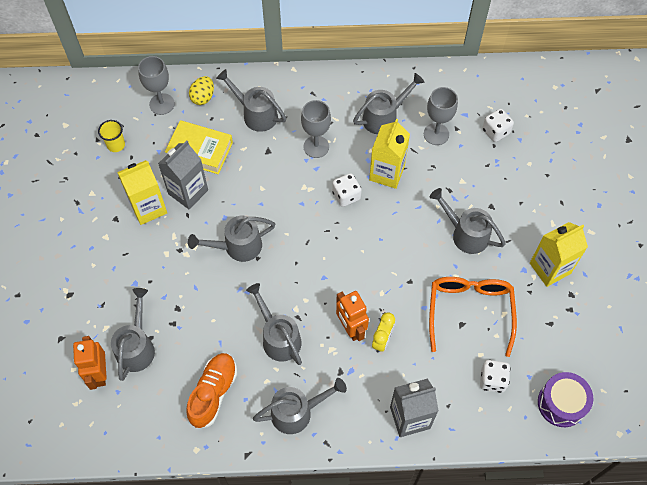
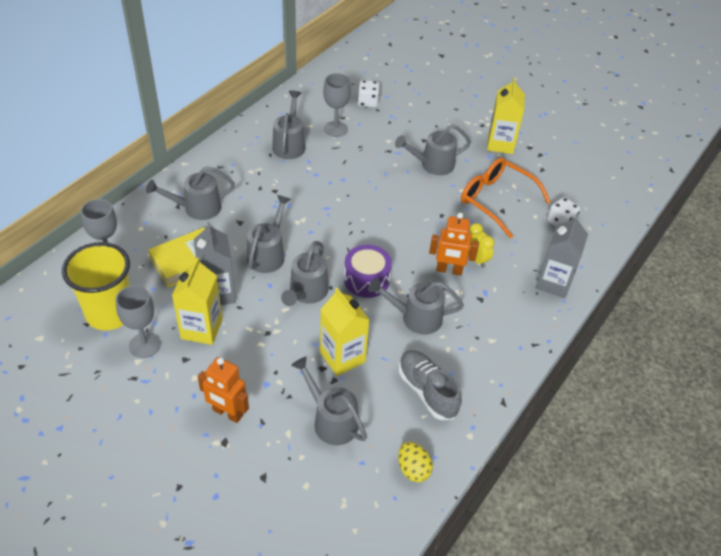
camera: 55 degrees left, 15 degrees down
(99, 373) = (331, 466): orange robot -> orange robot (227, 413)
(116, 145) = (110, 313): yellow cup -> yellow cup, size x2.22
(203, 97) = (138, 229): yellow egg -> yellow egg (413, 469)
(213, 393) = (427, 391): orange shoe -> grey shoe
(297, 412) = (492, 345): grey watering can -> grey watering can (268, 253)
(316, 147) = (270, 193): grey goblet -> grey goblet (144, 345)
(346, 196) = (332, 204): white dice -> none
(387, 173) = (338, 171): yellow carton -> yellow carton (342, 357)
(561, 403) = (607, 201): purple drum -> purple drum (366, 280)

